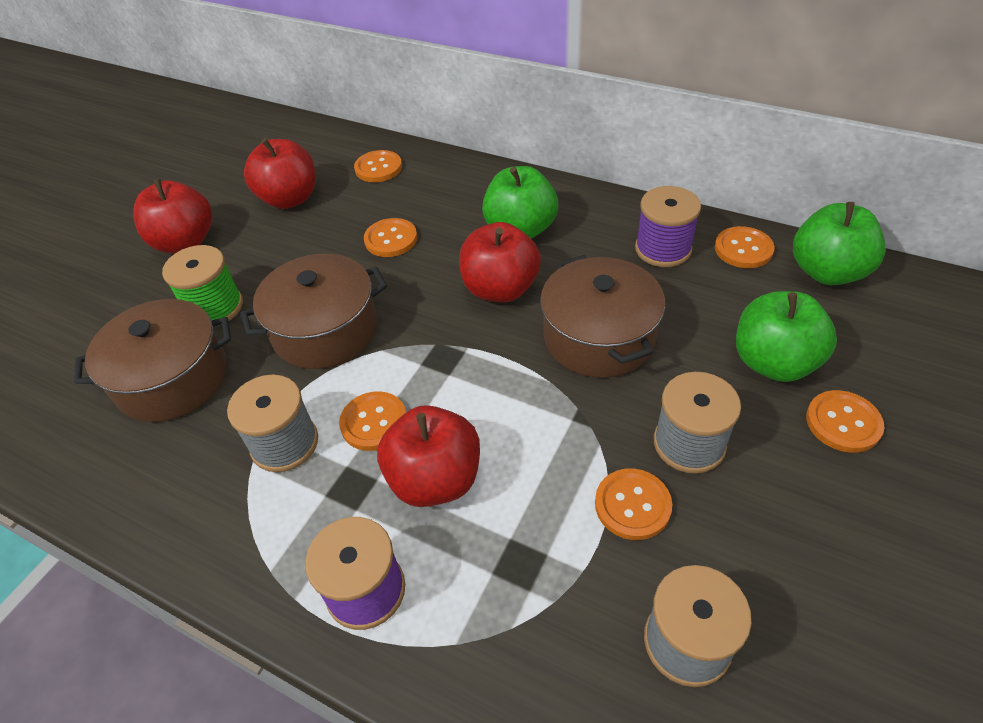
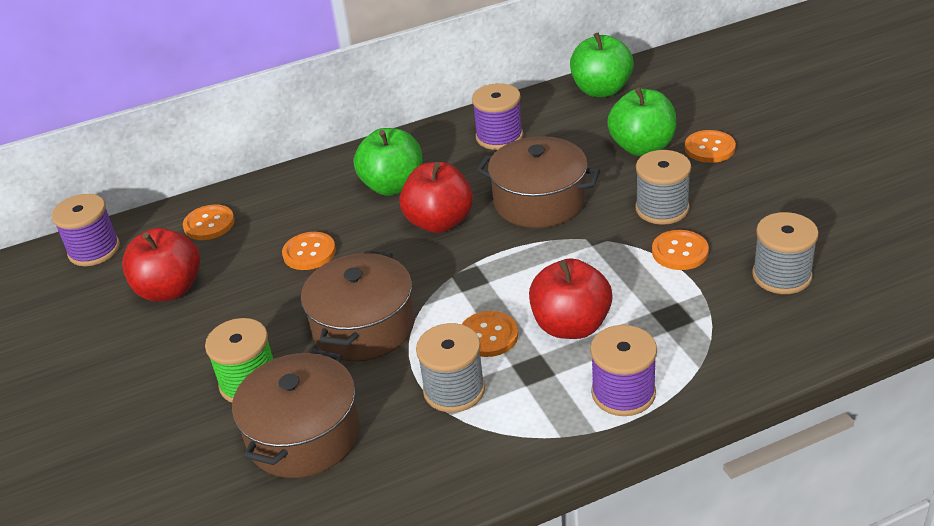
camera: 50 degrees left, 10 degrees down
(185, 242) = (131, 375): red apple -> none
(304, 138) = (94, 250): none -> purple spool
(743, 249) = (543, 107): orange button -> none

